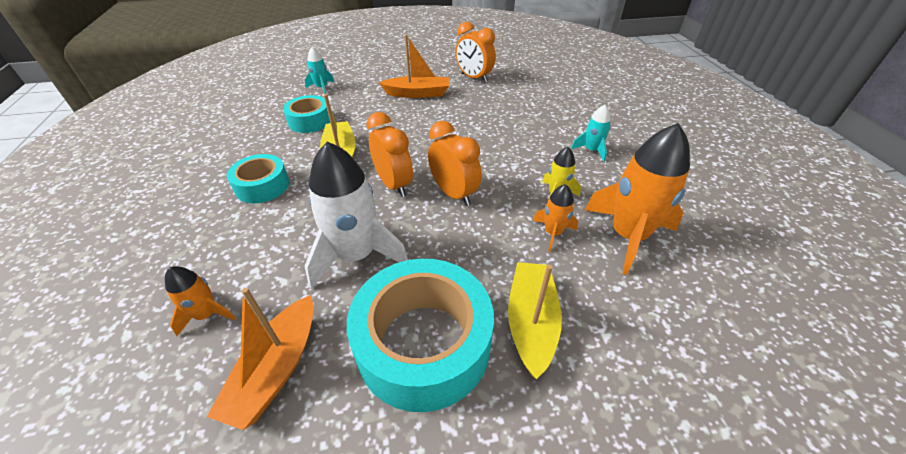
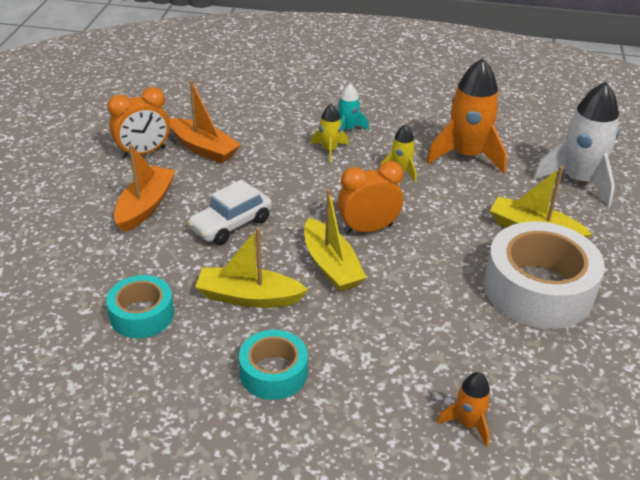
camera: 70 degrees left, 5 degrees down
(276, 369) = (541, 376): orange boat -> orange boat (203, 148)
(322, 88) = (48, 291): turquoise rocket -> none
(356, 255) = (427, 310): white rocket -> white rocket (578, 181)
(394, 185) = (331, 265): orange clock -> yellow boat
(418, 128) = (231, 224): none -> white car
(423, 343) = (538, 289): turquoise tape -> white tape
(550, 148) = (329, 150): none -> yellow rocket
(553, 233) = (448, 190): orange rocket -> none

